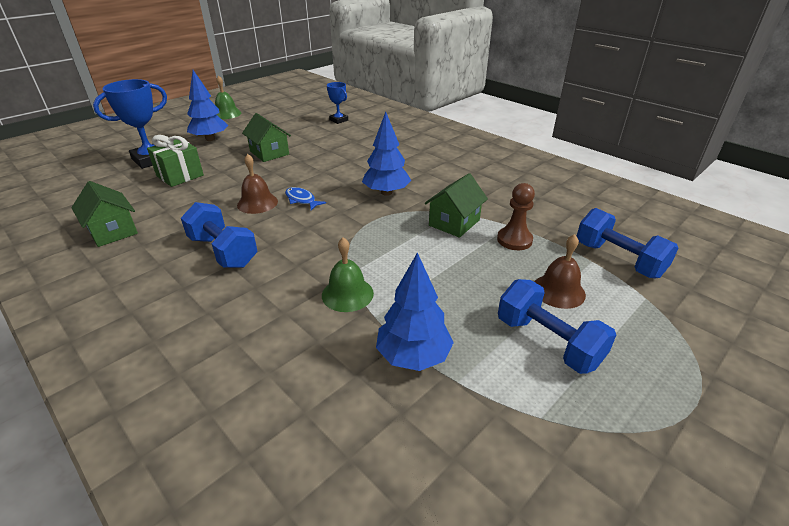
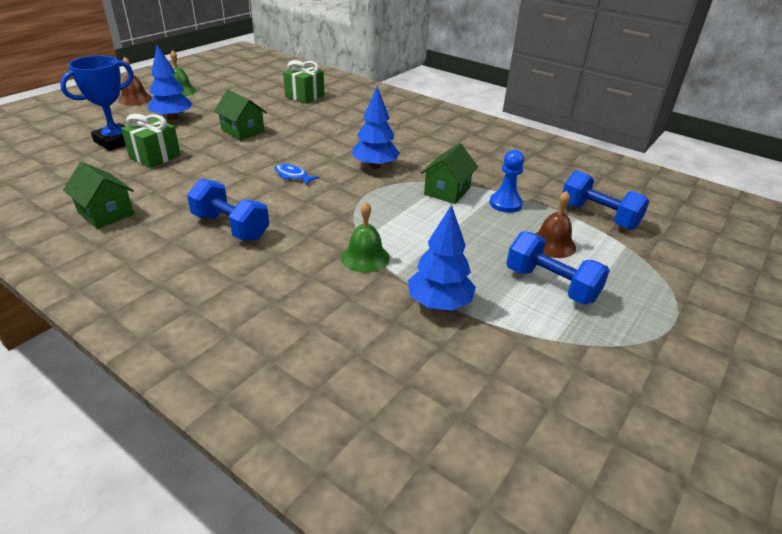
camera: 10 degrees left, 0 degrees up
(257, 203) = (248, 180): brown bell -> brown bell (135, 99)
(338, 120) = (304, 96): blue trophy -> green gift
(514, 240) = (505, 204): brown pawn -> blue pawn

